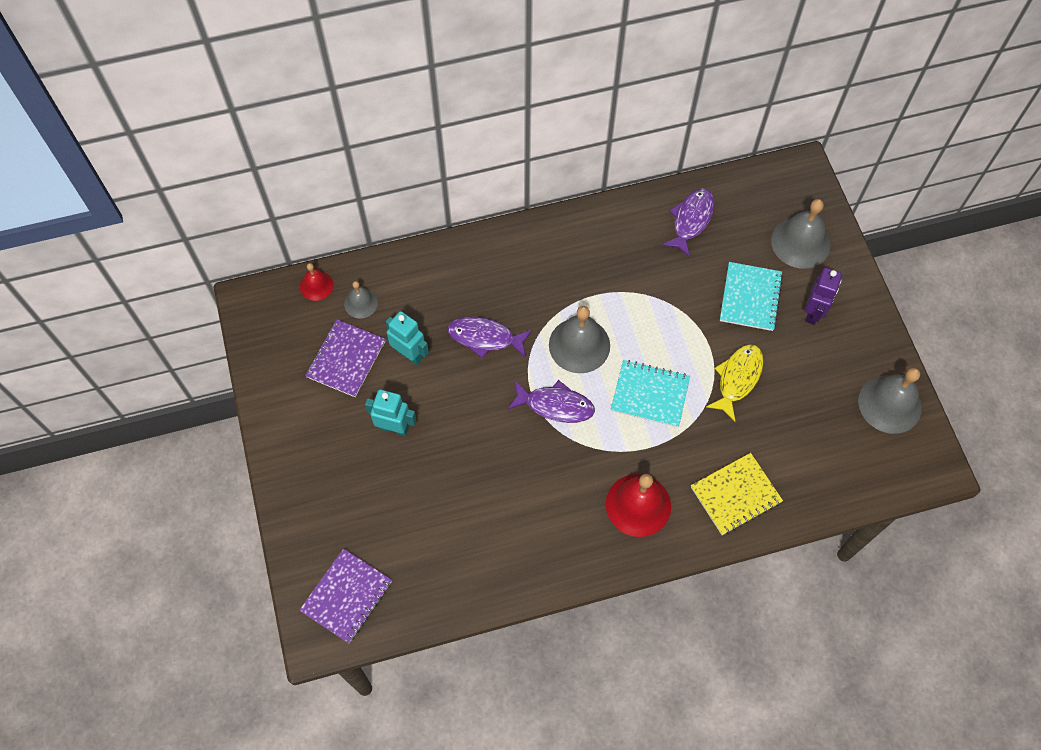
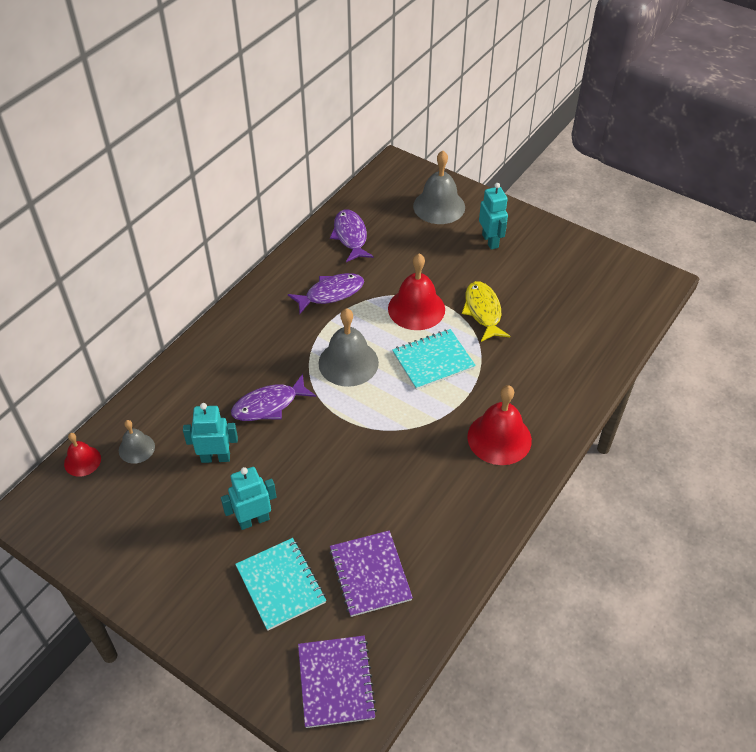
camera: 40 degrees left, 15 degrees down
(346, 359) = (161, 498): purple notebook -> purple notebook (370, 574)
(555, 405) = (370, 414): purple fish -> purple fish (331, 293)
(682, 334) = (416, 308): none -> red bell
(735, 495) = (558, 383): yellow notebook -> none
(750, 297) = (440, 258): turquoise notebook -> turquoise notebook (280, 585)
(813, 312) = (490, 241): purple robot -> turquoise robot
(890, 404) = (594, 263): grey bell -> none

